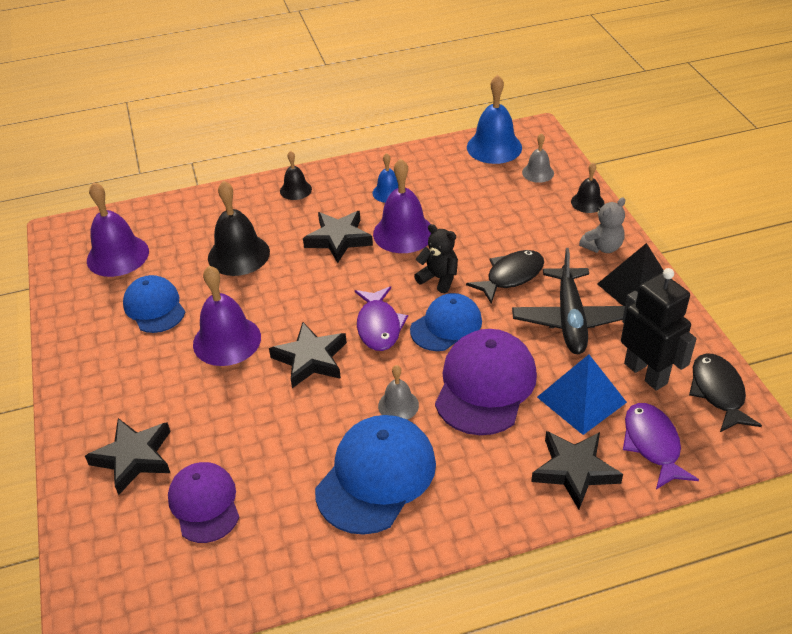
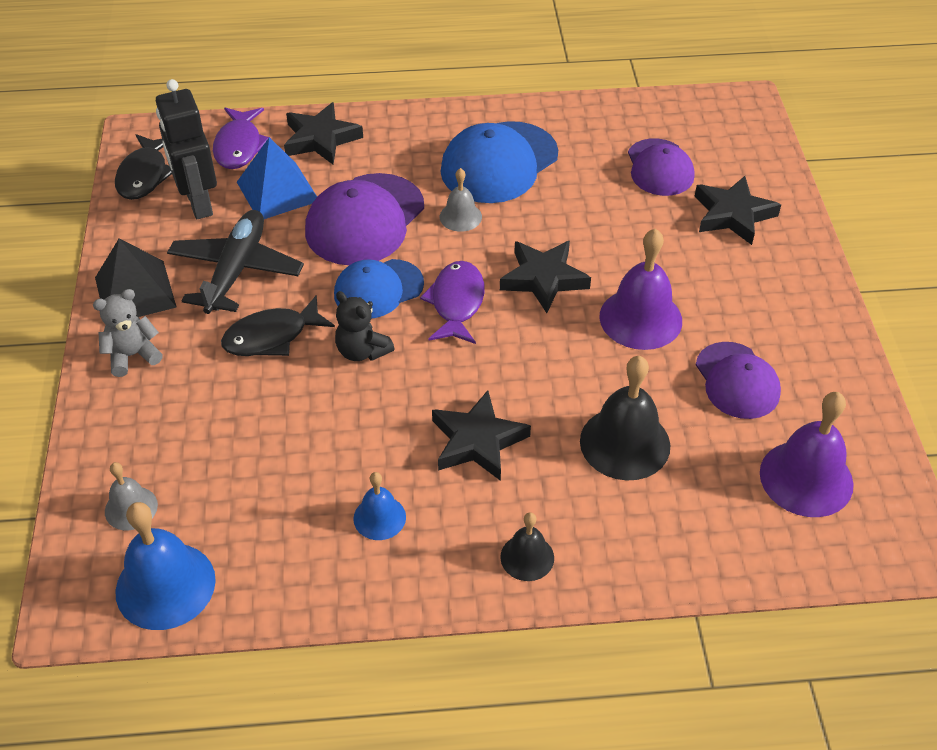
camera: 170 degrees left, 5 degrees up
(154, 307) = (737, 381): blue cap -> purple cap
(403, 233) = (383, 433): purple bell -> none
(587, 202) = (99, 432): black bell -> none

